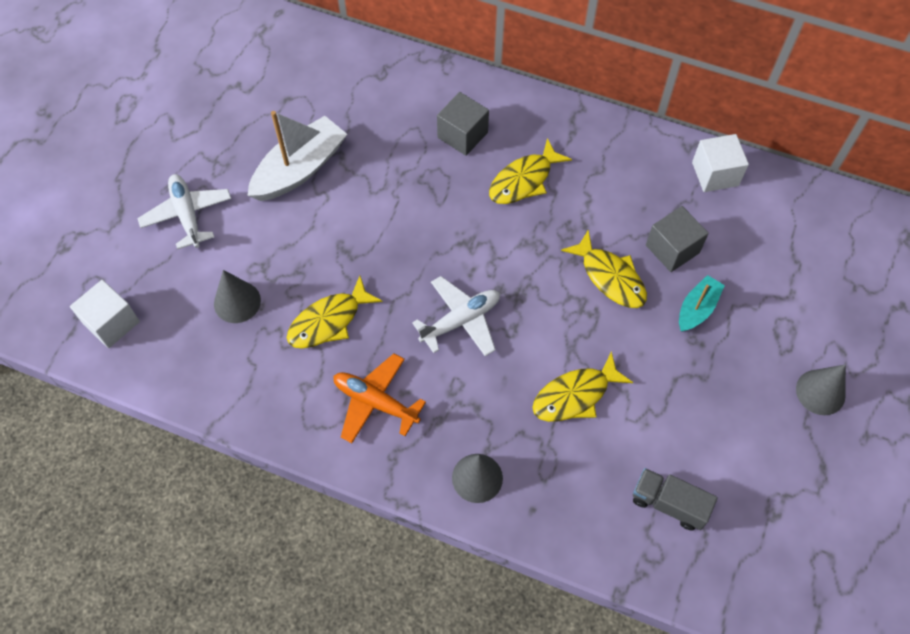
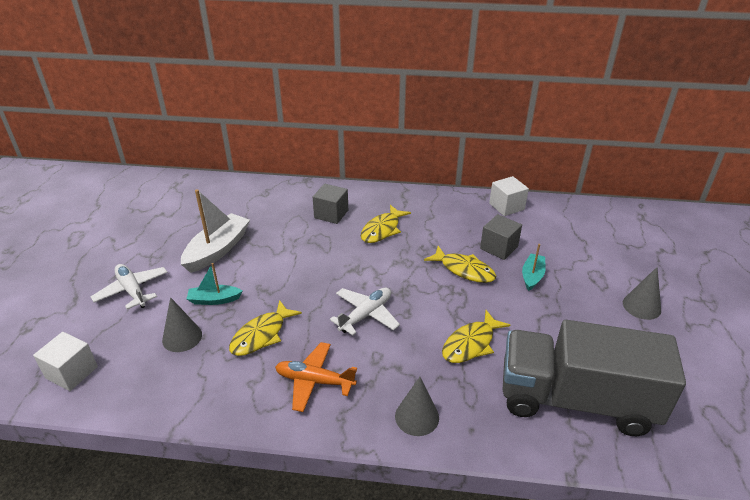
camera: 15 degrees left, 25 degrees down
(283, 253) = (214, 300): none -> turquoise boat
(669, 503) = (576, 400): grey truck -> grey truck, size x2.44

